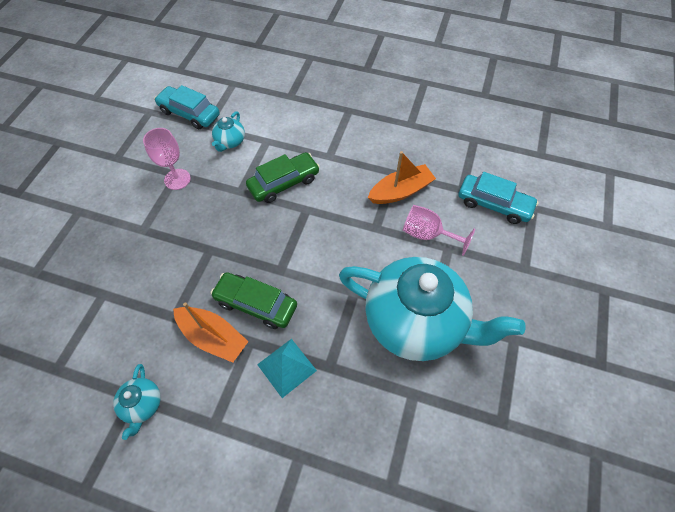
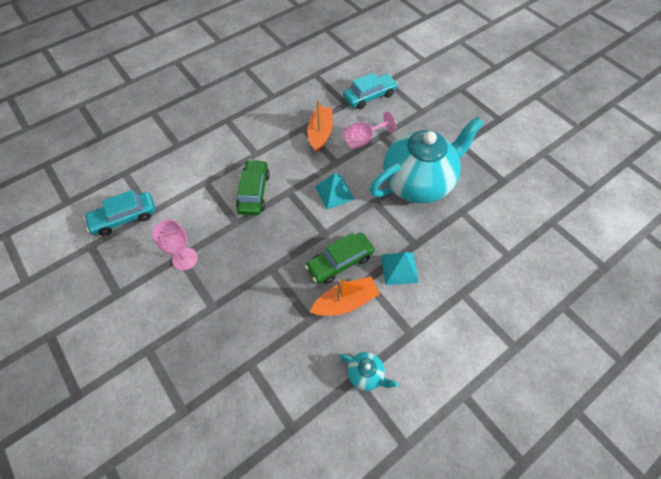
camera: 55 degrees left, 0 degrees up
(230, 142) = (183, 205): turquoise teapot -> none
(336, 249) = (334, 192): none -> turquoise pyramid

